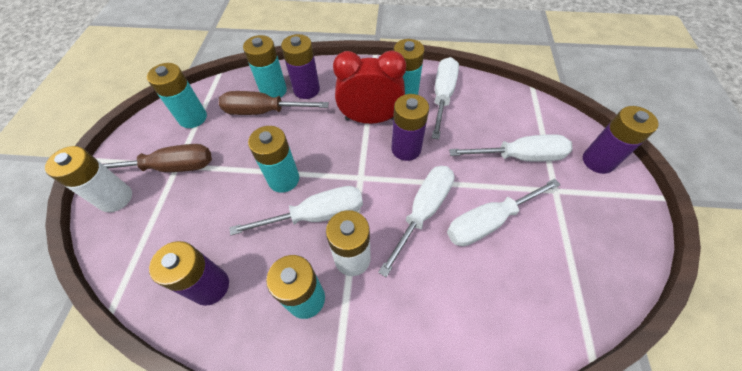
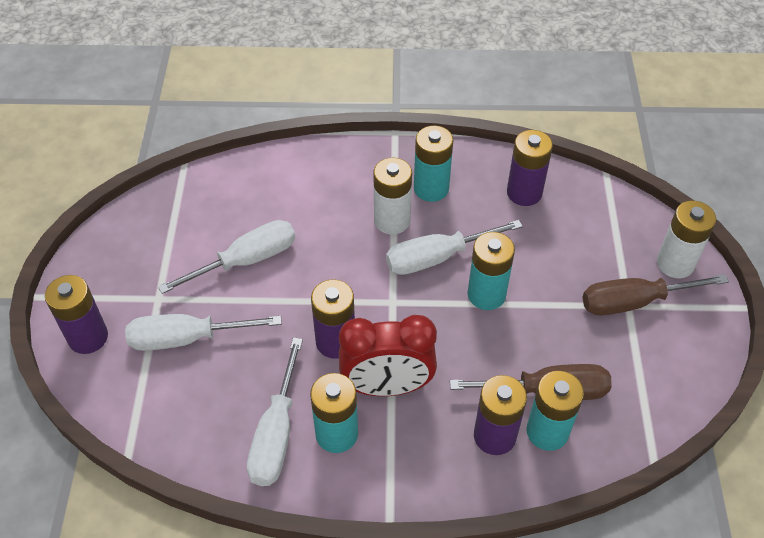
camera: 175 degrees right, 5 degrees down
(193, 118) = (648, 375): turquoise battery -> none
(423, 212) = (318, 267): white screwdriver -> none

